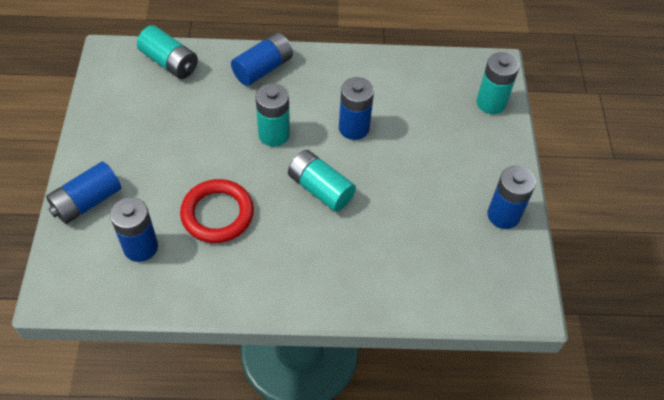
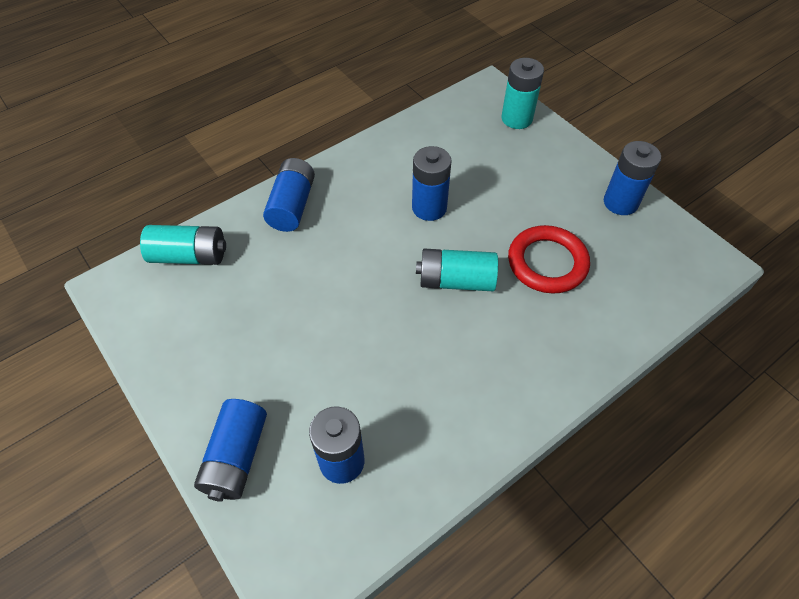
camera: 35 degrees left, 0 degrees up
(217, 214) = (386, 371): red ring -> red ring (547, 263)
(274, 134) = (363, 259): turquoise battery -> none

